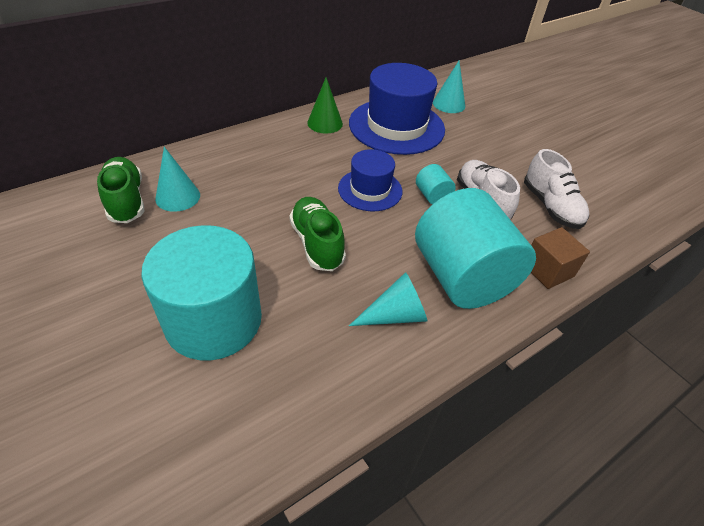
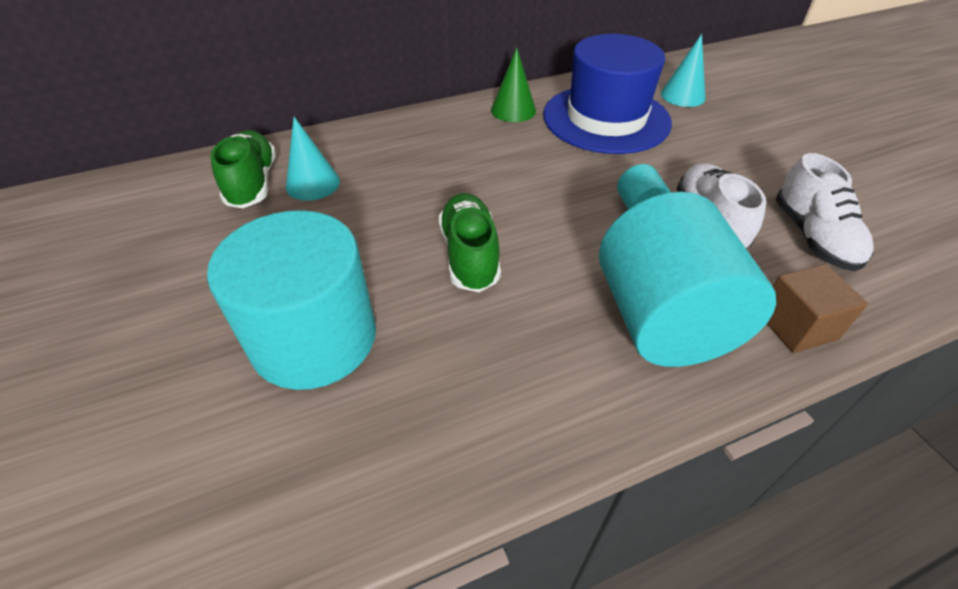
camera: 15 degrees right, 0 degrees up
(370, 190) = (554, 194): blue hat -> none
(395, 315) = (556, 362): turquoise cone -> none

